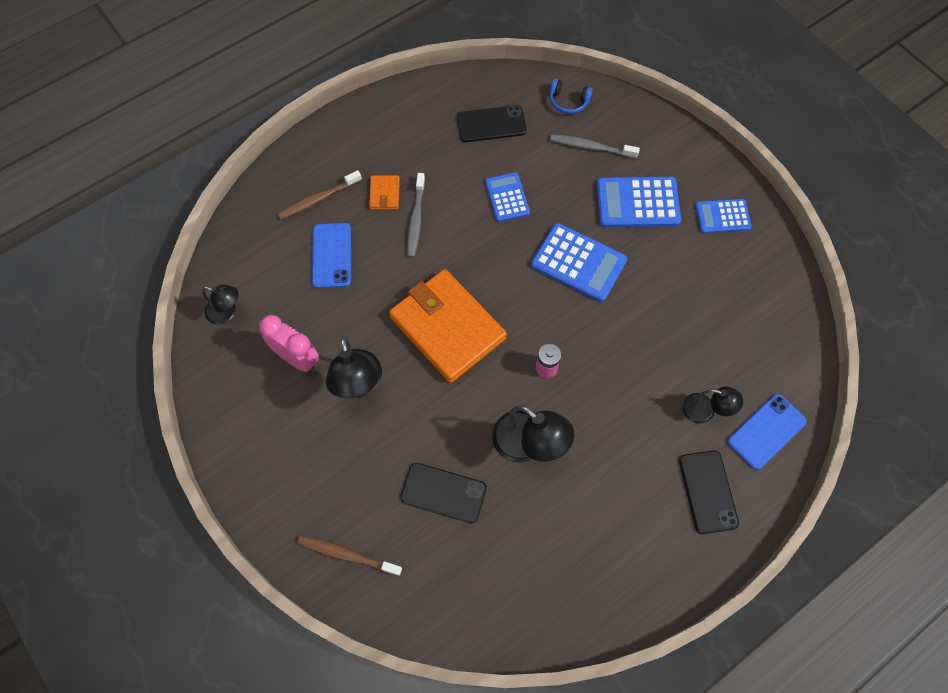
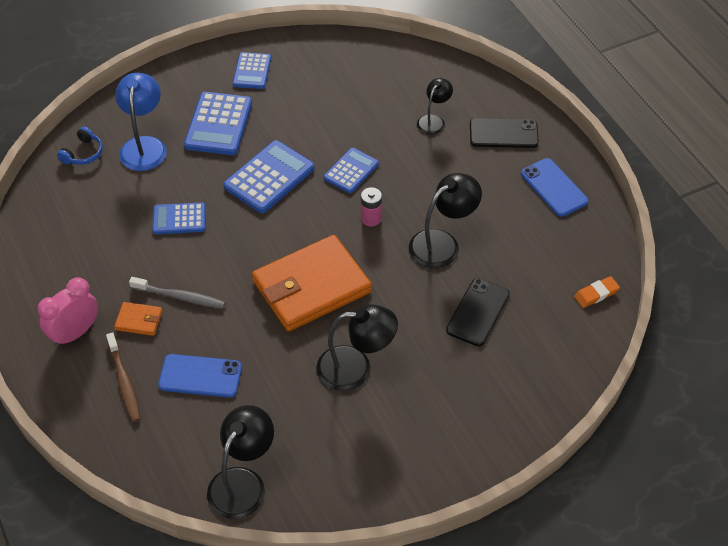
camera: 80 degrees left, 15 degrees down
(227, 313) = (242, 482): black lamp -> black lamp, size x1.64
(297, 358) = (314, 419): pink clock -> pink clock (75, 333)
(347, 555) = (527, 394): brown toothbrush -> none
(490, 621) = (596, 294): none -> orange eraser
(491, 124) = (86, 218): black phone -> none
(591, 147) = (144, 146): grey toothbrush -> blue lamp
(607, 337) = (351, 171): none -> blue calculator
(766, 431) = (458, 88): blue phone -> blue phone (554, 187)

